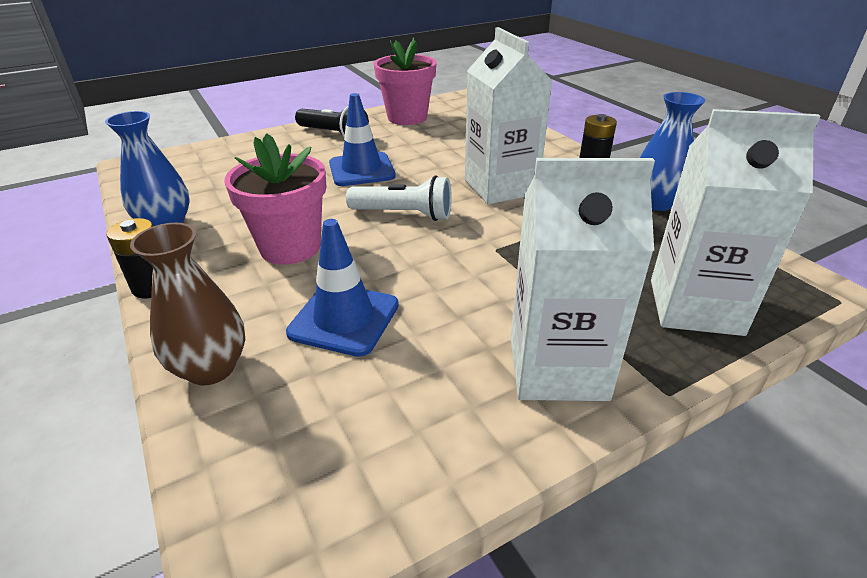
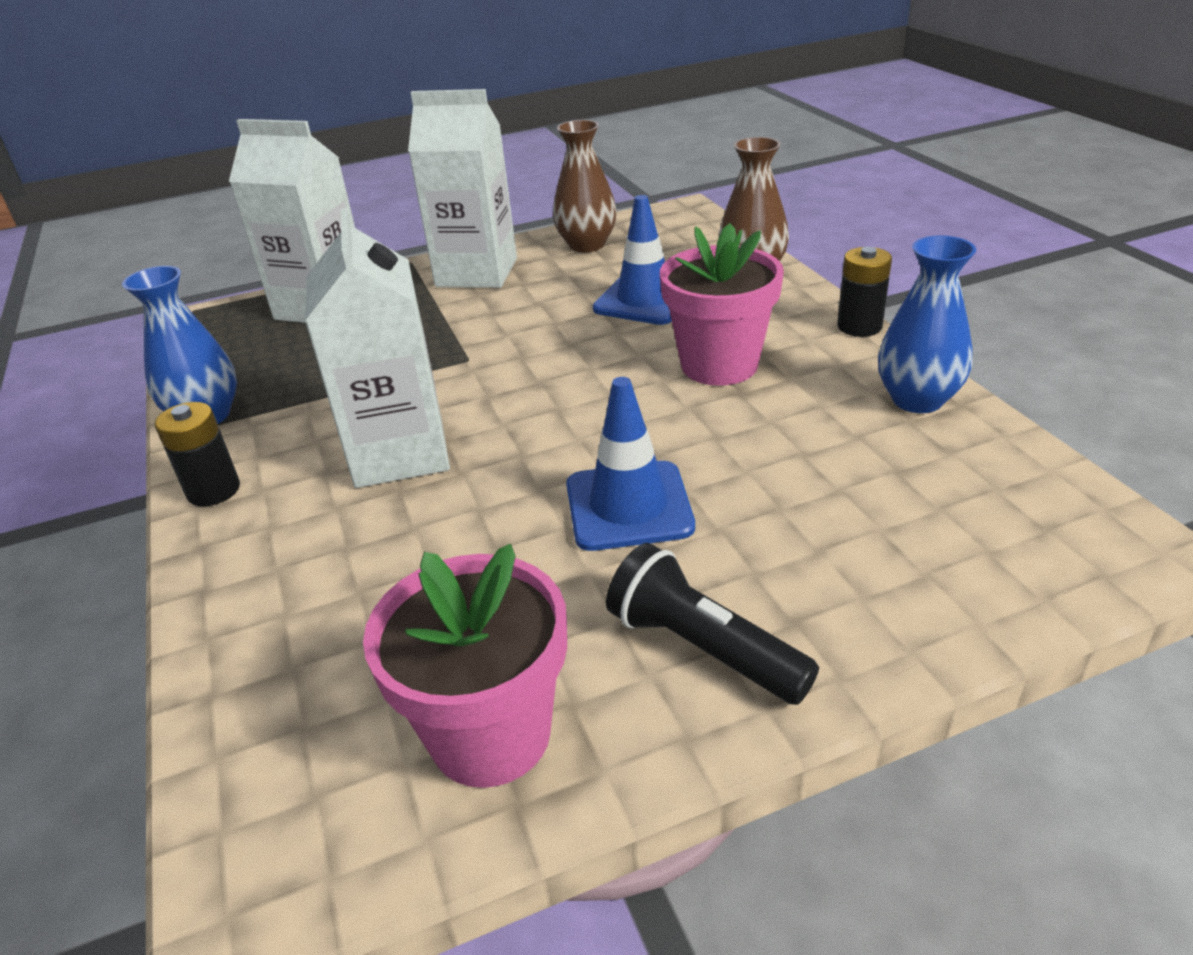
camera: 170 degrees left, 0 degrees up
(404, 214) = (566, 408): white flashlight -> none
(424, 436) = (587, 245): none -> brown vase

